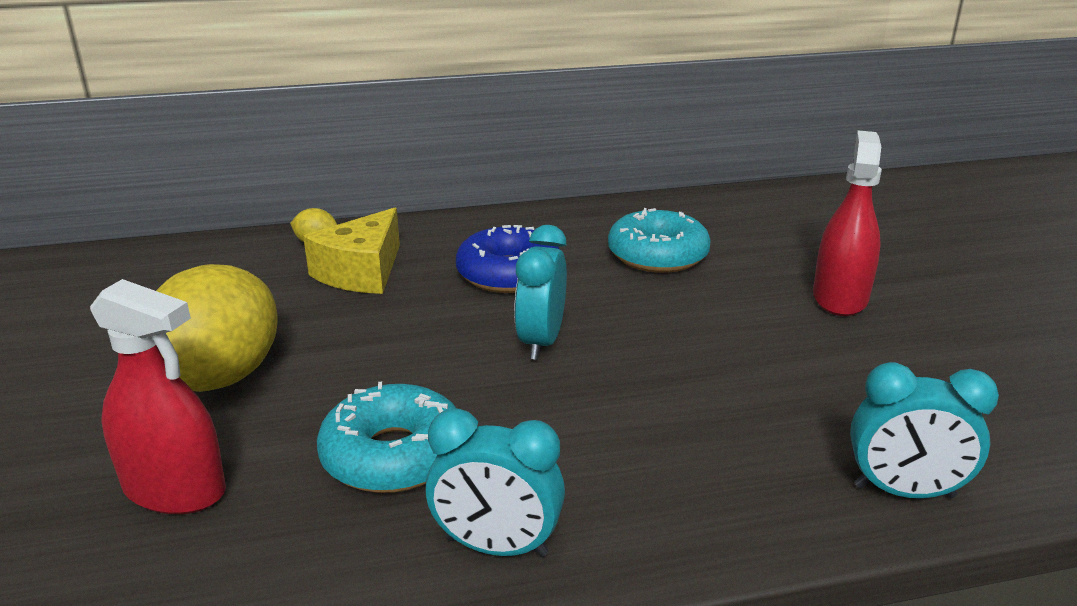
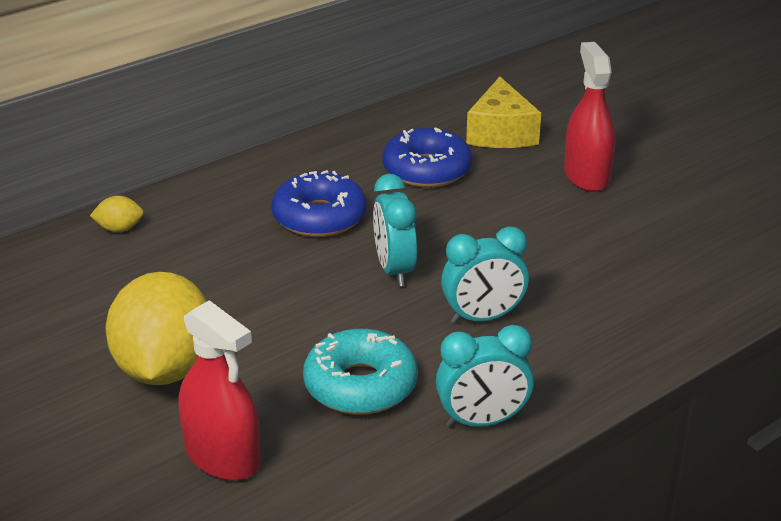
camera: 25 degrees left, 5 degrees up
(174, 489) = (222, 456): red spray bottle -> red spray bottle turned 45 degrees clockwise
(362, 272) = (190, 246): yellow cheese -> yellow cheese (501, 133)
(657, 255) = (426, 170): turquoise donut -> blue donut
(904, 492) = (703, 311): turquoise clock -> turquoise clock (483, 318)

